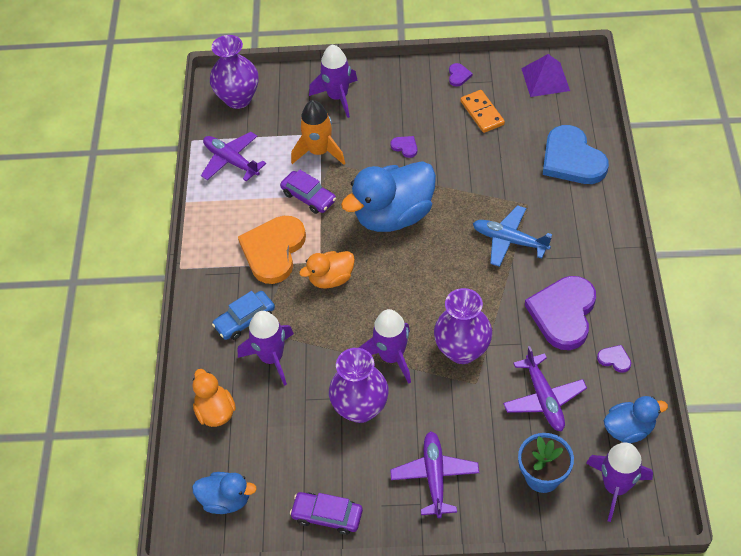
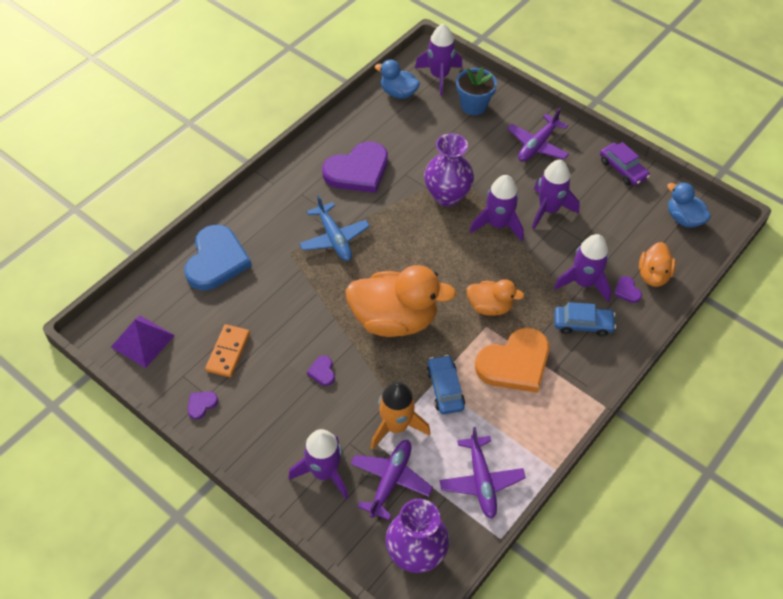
camera: 145 degrees left, 0 degrees up
(308, 197) = (445, 389): purple car -> blue car
(360, 408) = (548, 209): purple vase -> purple rocket
(394, 215) = (394, 319): blue duck -> orange duck
(544, 398) = (427, 137): purple plane -> purple plane (390, 480)
(614, 359) = (360, 127): purple heart -> purple heart (627, 291)

